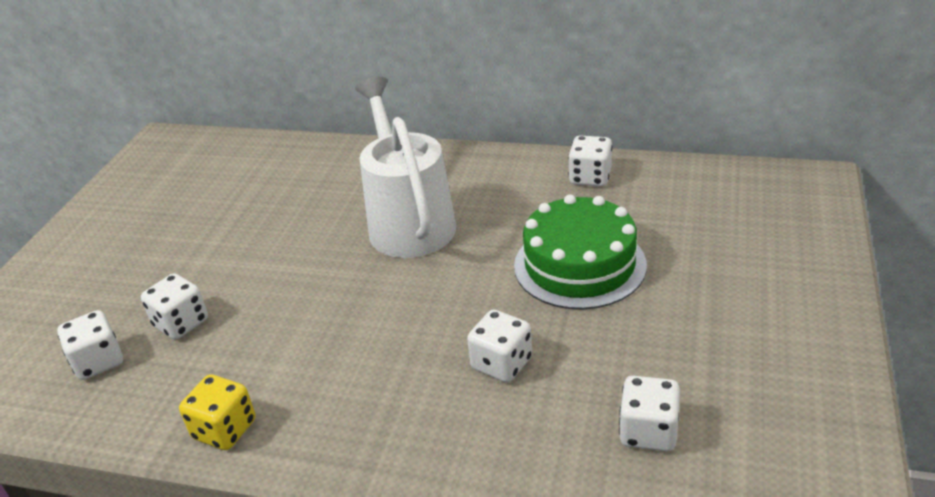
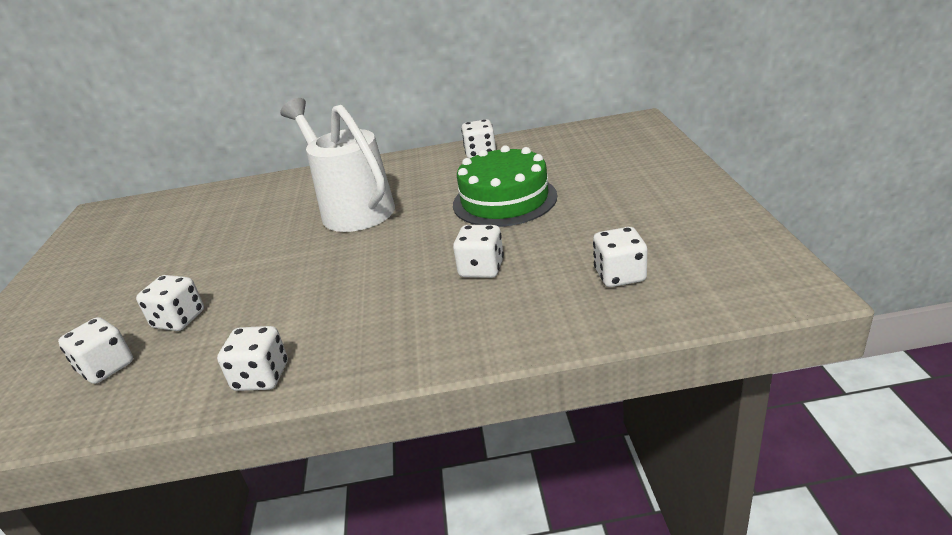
camera: 20 degrees left, 5 degrees down
(225, 429) = (261, 377): yellow dice -> white dice

